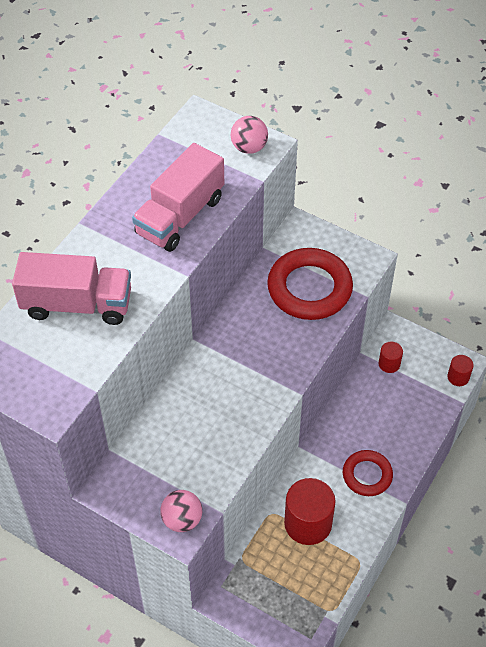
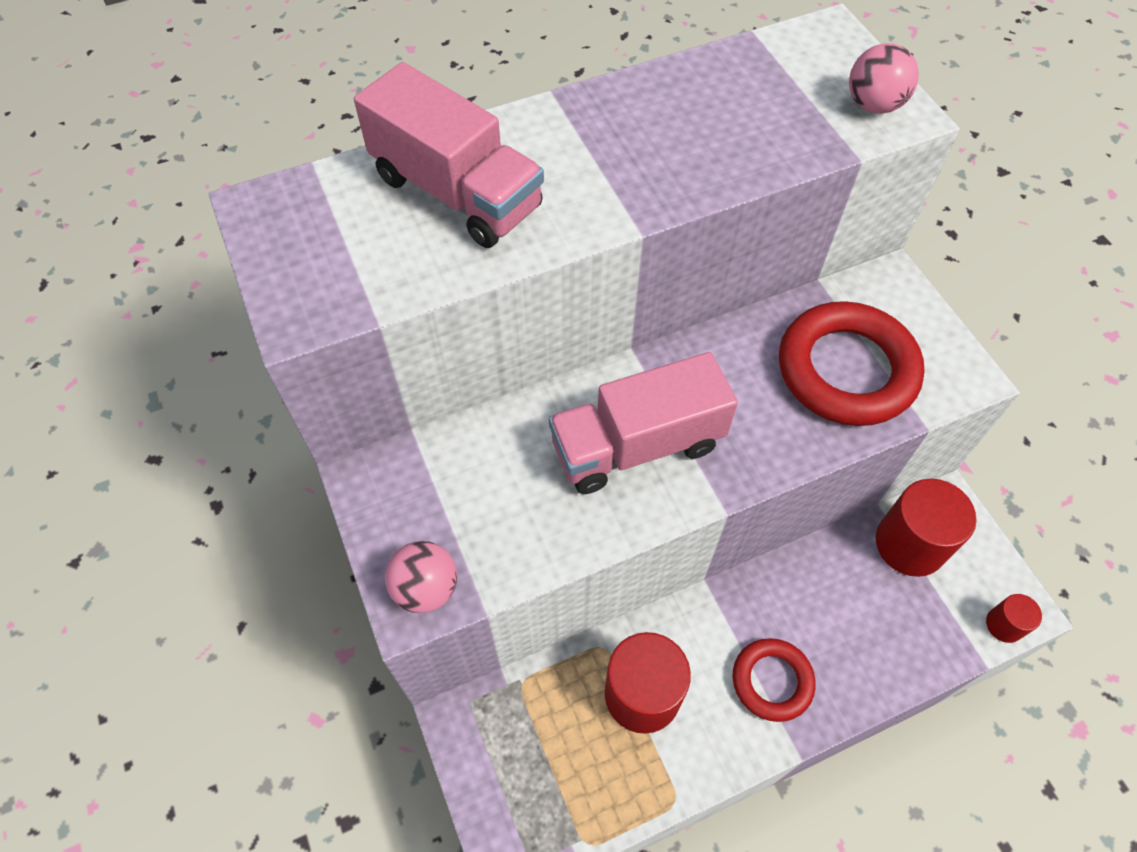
camera: 35 degrees right, 5 degrees up
(180, 216) = (697, 148): pink truck -> pink truck (637, 445)
(389, 364) = (910, 544): red cylinder -> red cylinder, size x1.99

